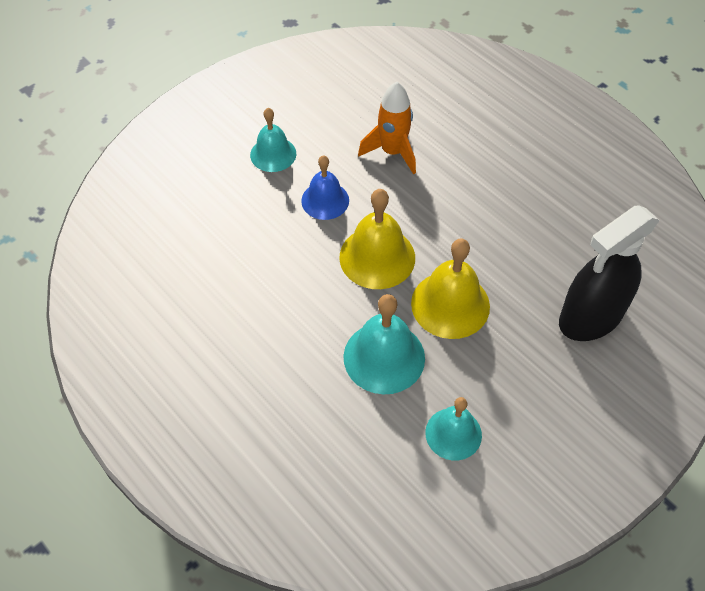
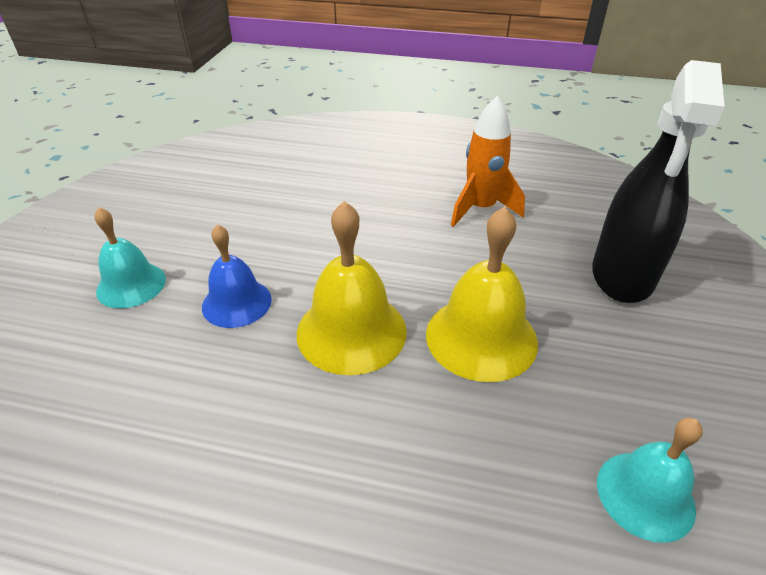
camera: 35 degrees left, 15 degrees down
(384, 357) = (465, 447): turquoise bell -> none
(392, 152) = (282, 224): orange rocket -> orange rocket (480, 209)

